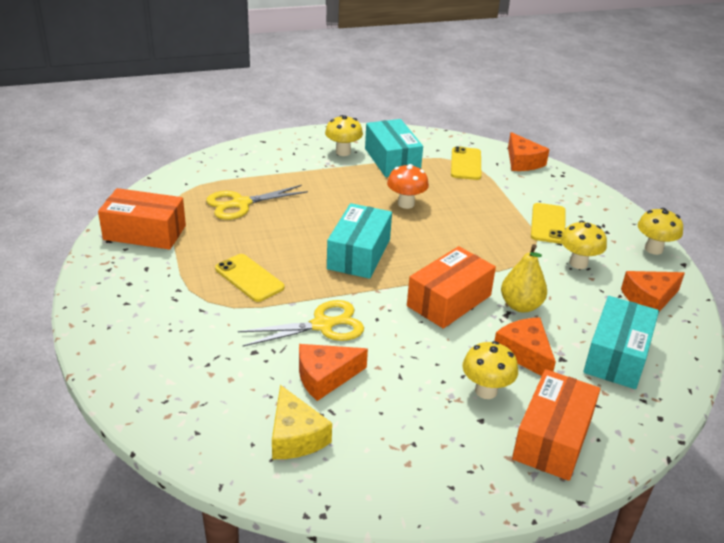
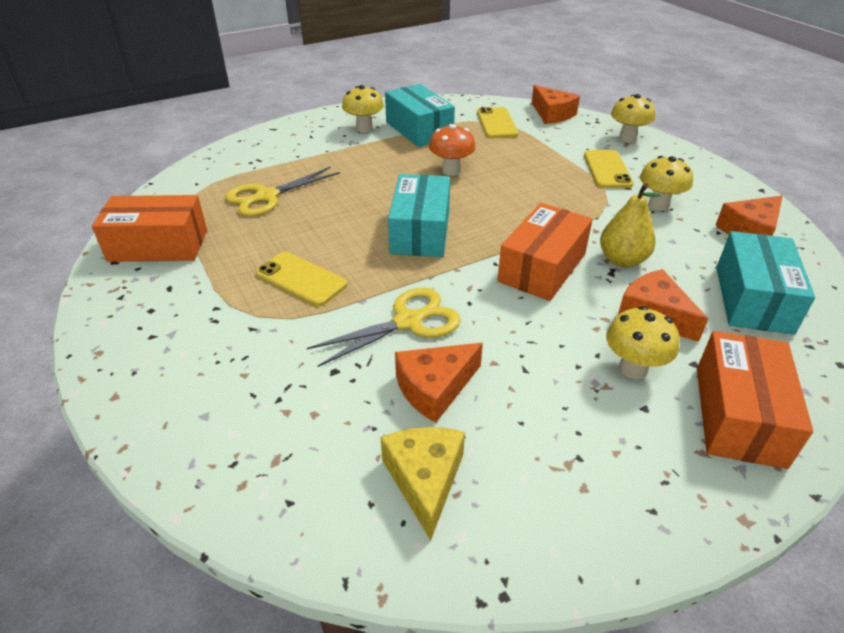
camera: 10 degrees left, 5 degrees up
(295, 436) = (425, 480): yellow cheese -> yellow cheese turned 150 degrees counterclockwise
(653, 249) = (724, 179): yellow mushroom -> yellow mushroom (627, 138)

